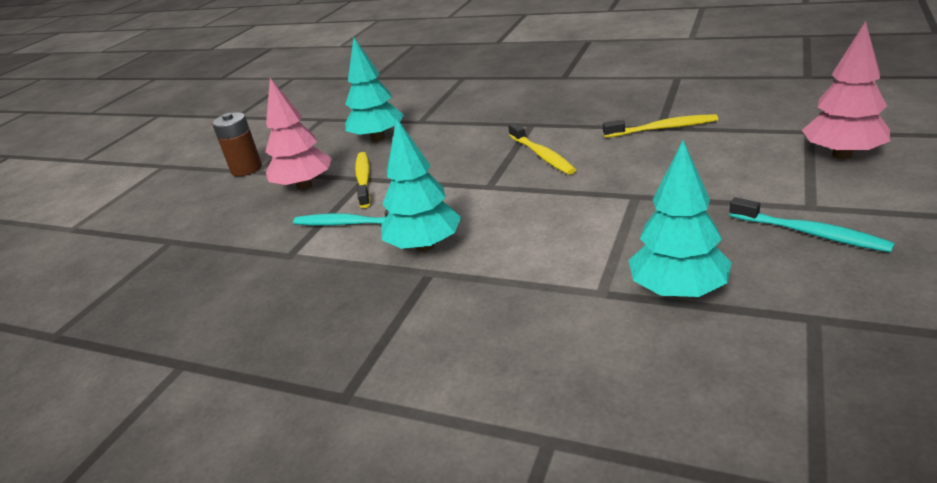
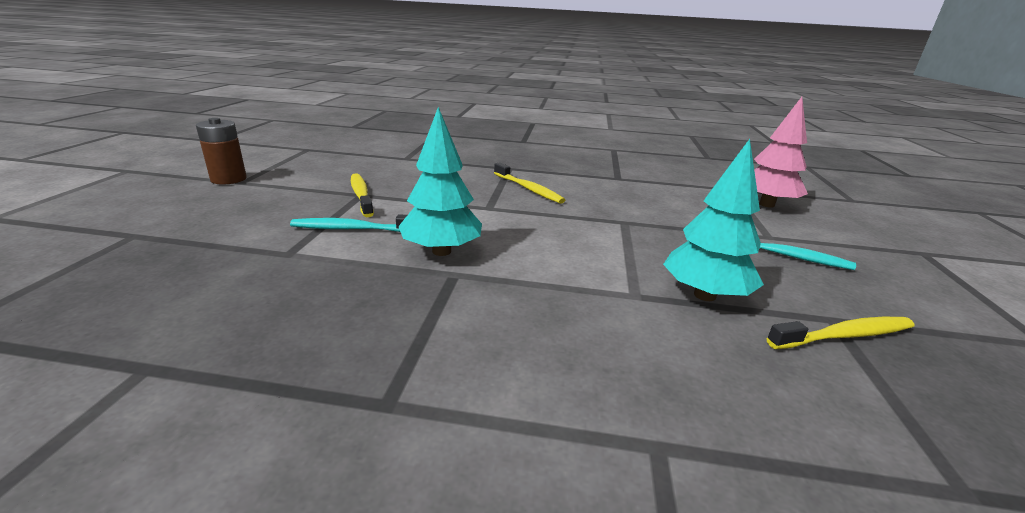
camera: 20 degrees left, 5 degrees down
(304, 186) = (297, 196): pink tree -> none
(378, 138) = (368, 166): turquoise tree -> none
(663, 128) = (621, 179): yellow toothbrush -> yellow toothbrush (844, 335)

